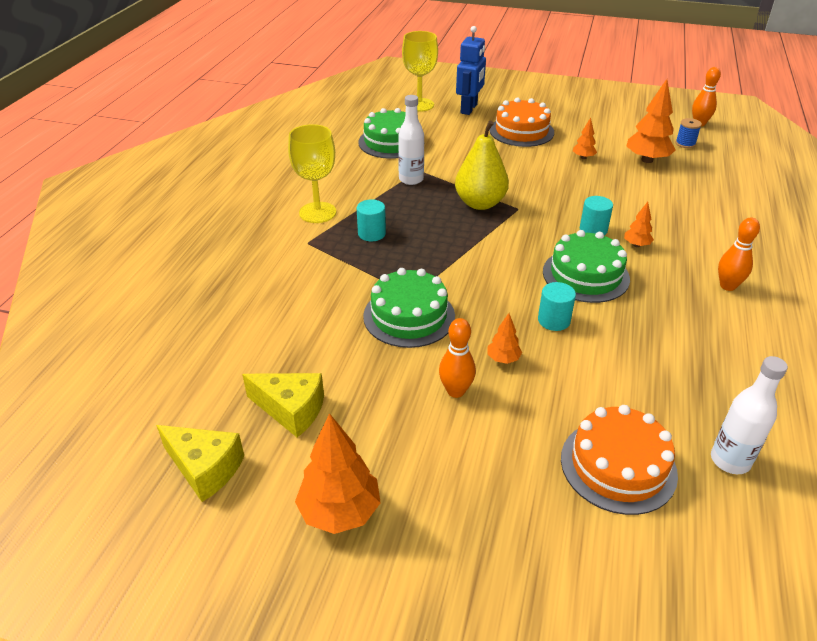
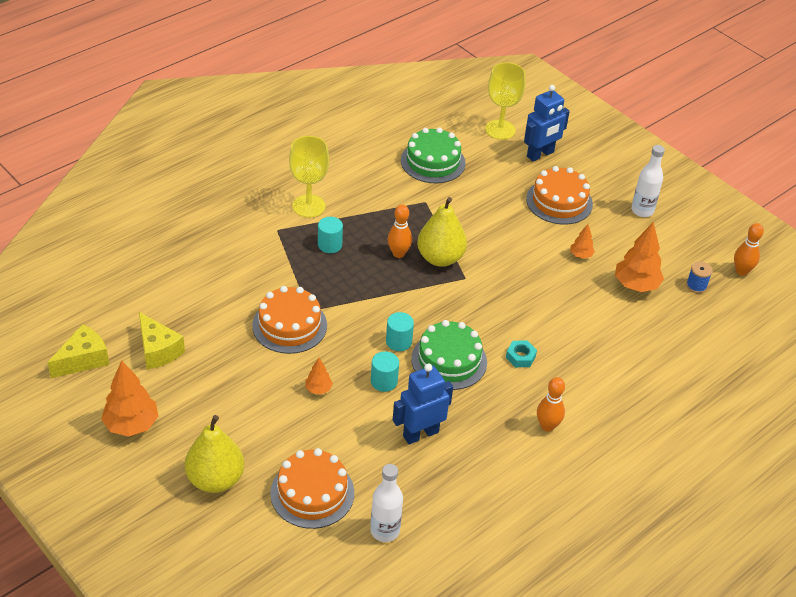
camera: 30 degrees right, 5 degrees up
(205, 468) = (83, 359): yellow cheese -> yellow cheese turned 105 degrees counterclockwise
(409, 316) = (289, 325): green cake -> orange cake
(411, 179) = (410, 208): white bottle -> white bottle (642, 210)
(456, 391) = (265, 393): orange bowling pin -> orange bowling pin (398, 253)
(504, 516) = (215, 479): none -> yellow pear
(593, 230) = (502, 327): turquoise cylinder -> turquoise cylinder (398, 341)
(636, 245) = (520, 357): orange tree -> turquoise nut
(641, 348) = (420, 434): none -> blue robot

